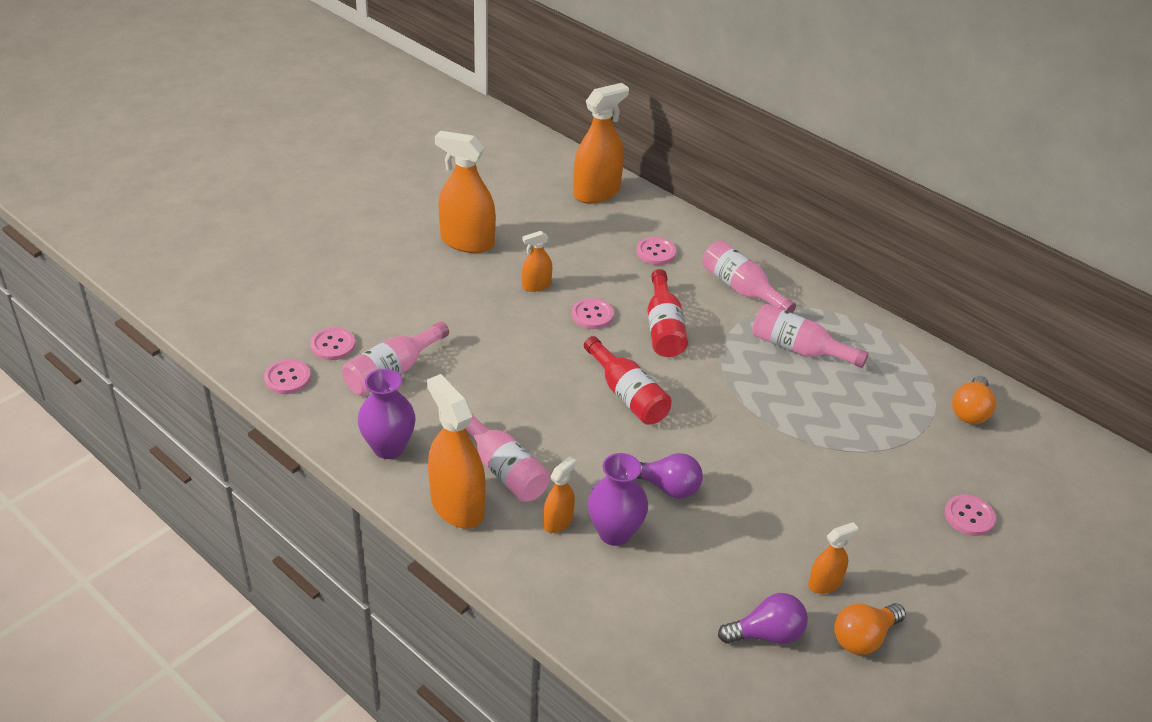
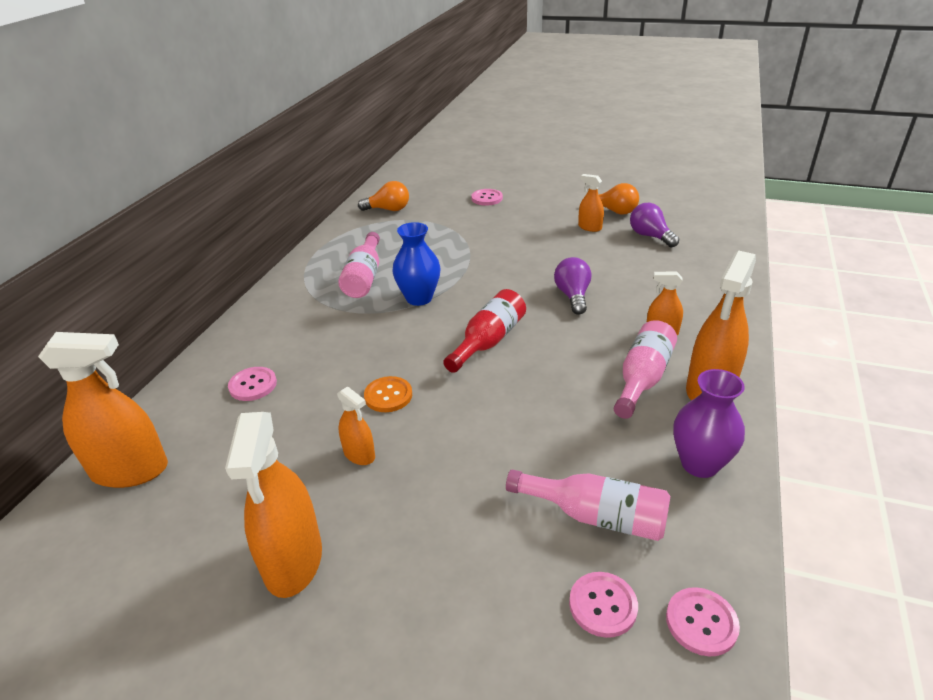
camera: 110 degrees left, 5 degrees down
(592, 315) = (388, 396): pink button -> orange button
(596, 192) = (130, 470): orange spray bottle -> orange spray bottle turned 150 degrees clockwise
(615, 533) = (641, 305): purple vase -> none
(664, 328) = (380, 347): red bottle -> none
(733, 374) = (419, 298): none -> blue vase
(742, 289) = (294, 320): pink bottle -> none

